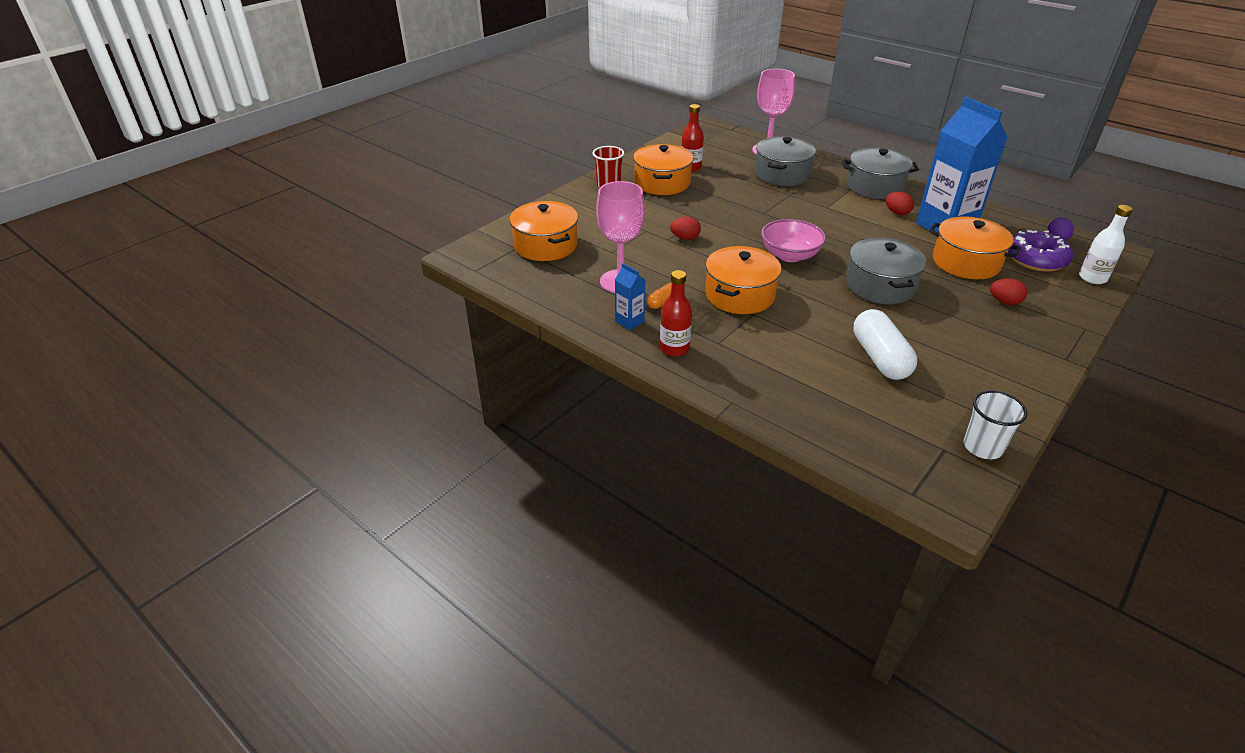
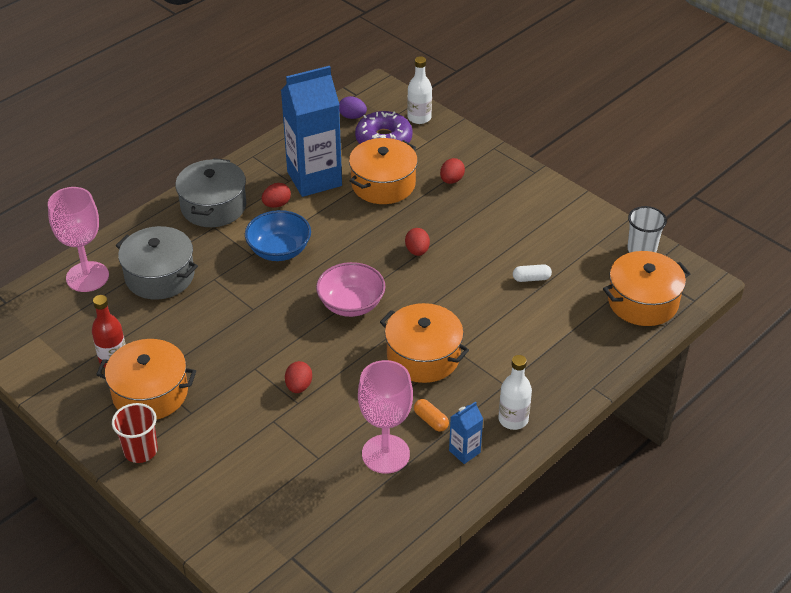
camera: 85 degrees left, 5 degrees up
(546, 245) = (292, 525): orange pot -> orange pot (642, 301)
(674, 348) = (513, 419): red bottle -> white bottle
(839, 218) = (279, 250): none -> blue bowl
(880, 286) = (417, 251): grey pot -> red egg
(880, 358) = (531, 278): white capsule -> white capsule, size x0.48

